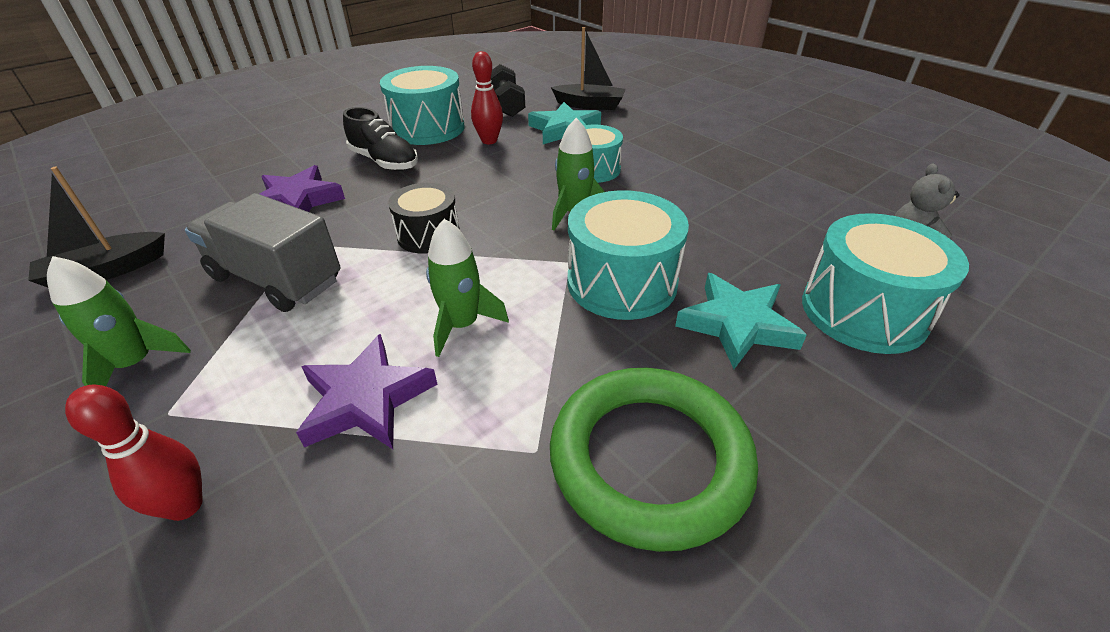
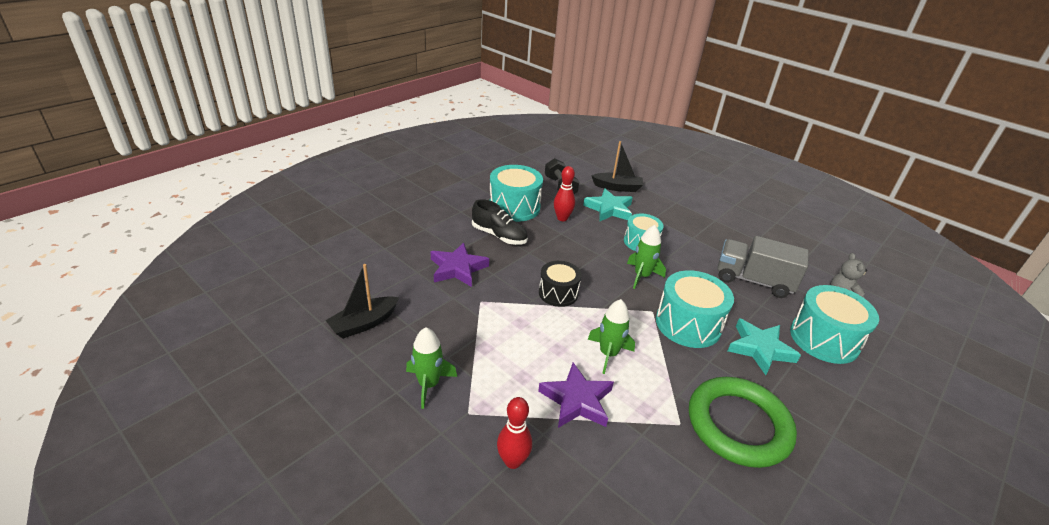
camera: 10 degrees left, 5 degrees down
(276, 279) = (479, 326): grey truck -> grey truck (753, 280)

